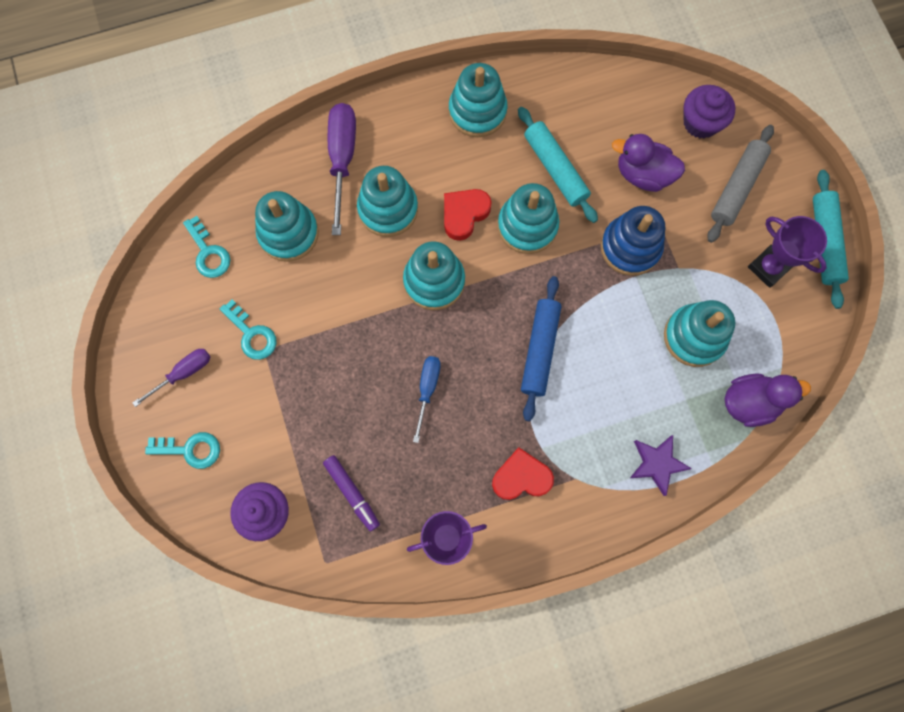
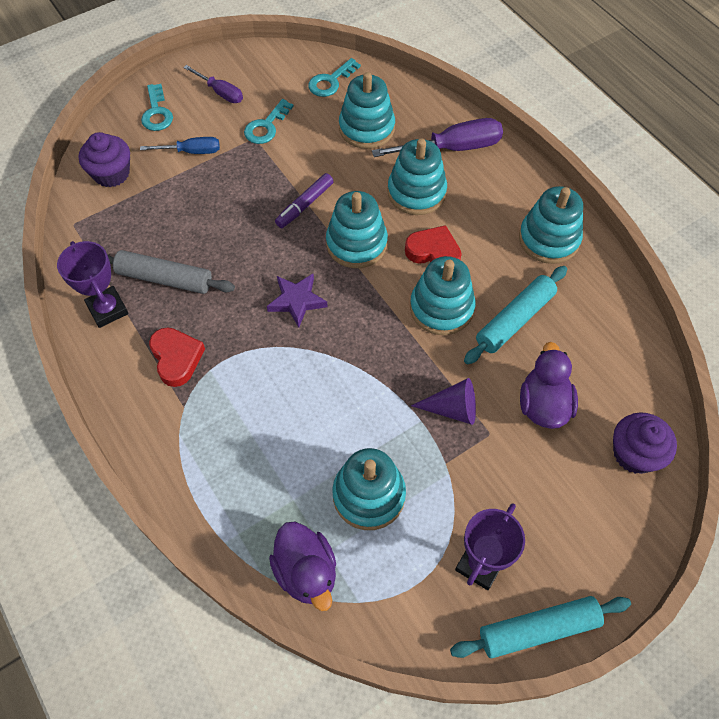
camera: 75 degrees right, 15 degrees down
(352, 493) = (138, 228): purple marker -> purple marker (304, 205)
(427, 390) = (247, 262): blue screwdriver -> blue screwdriver (191, 152)
(539, 350) = (311, 347): blue rolling pin -> none
(630, 247) = (452, 409): blue stacking toy -> purple cone
(657, 464) = (214, 483): purple star -> purple star (297, 301)
(736, 187) = (569, 509): grey rolling pin -> grey rolling pin (165, 278)

